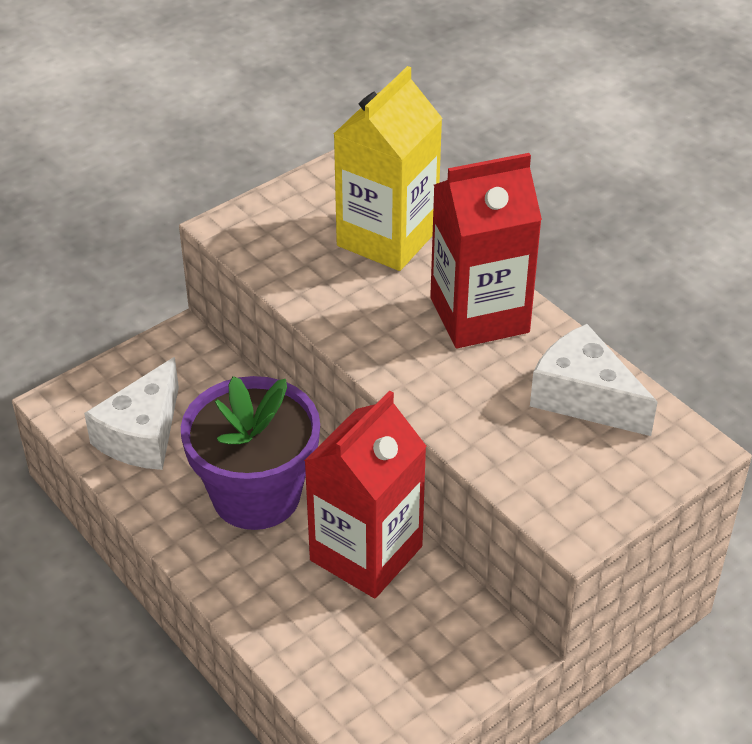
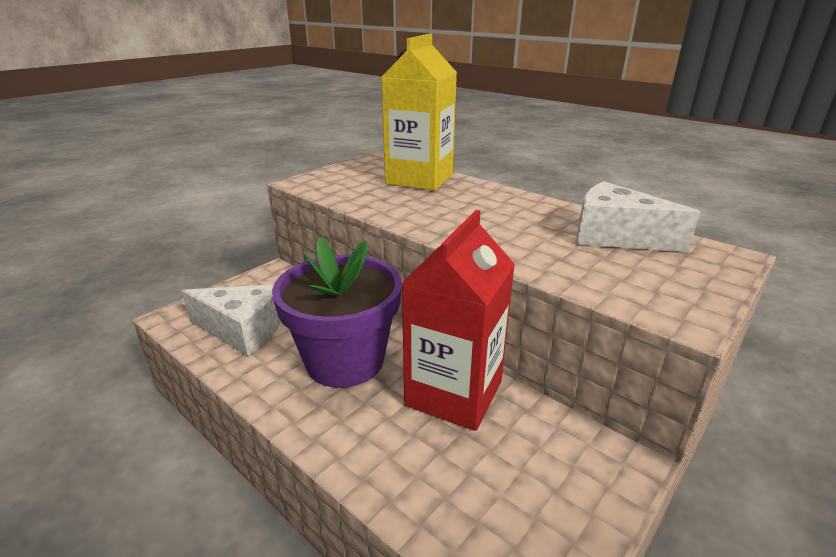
camera: 10 degrees left, 15 degrees down
(142, 435) = (242, 330): white cheese -> white cheese turned 90 degrees counterclockwise
(479, 315) = (504, 204): red carton -> none

